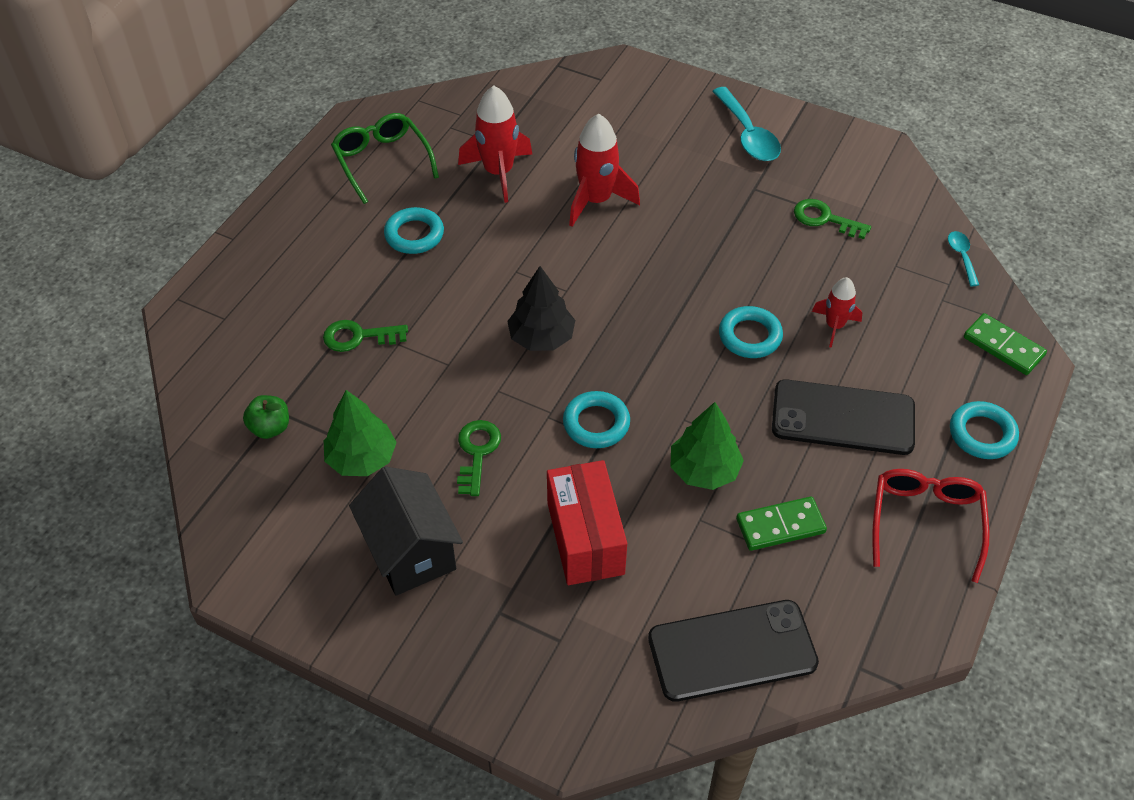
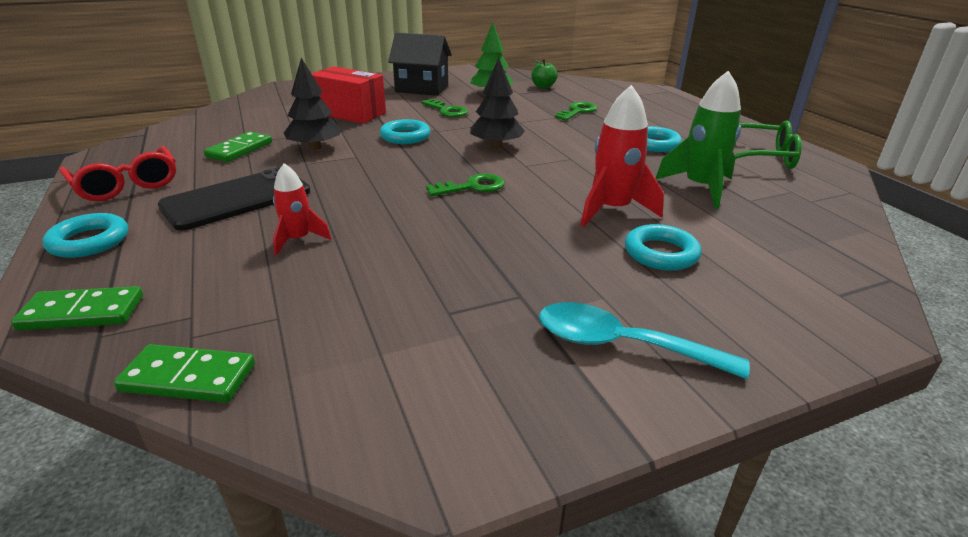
camera: 130 degrees right, 20 degrees down
(498, 172) = (700, 188): red rocket -> green rocket
(704, 470) = (315, 147): green tree -> black tree
(732, 650) = (228, 117): black phone -> none
(750, 336) = (365, 203): turquoise ring -> turquoise ring (661, 253)
(824, 219) = (409, 313): green key -> green key (472, 187)
(961, 256) = (189, 377): turquoise spoon -> green domino

